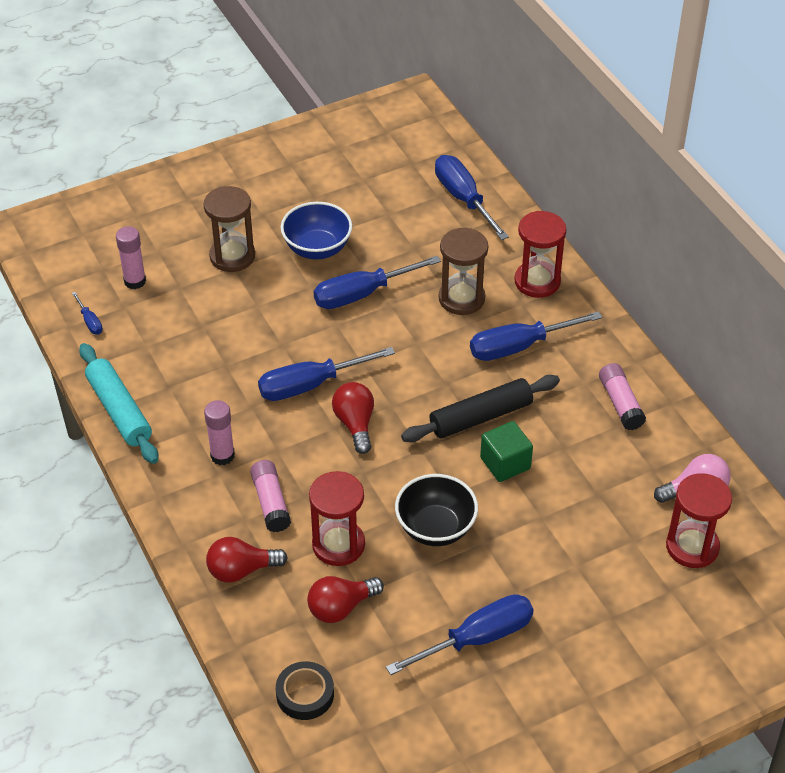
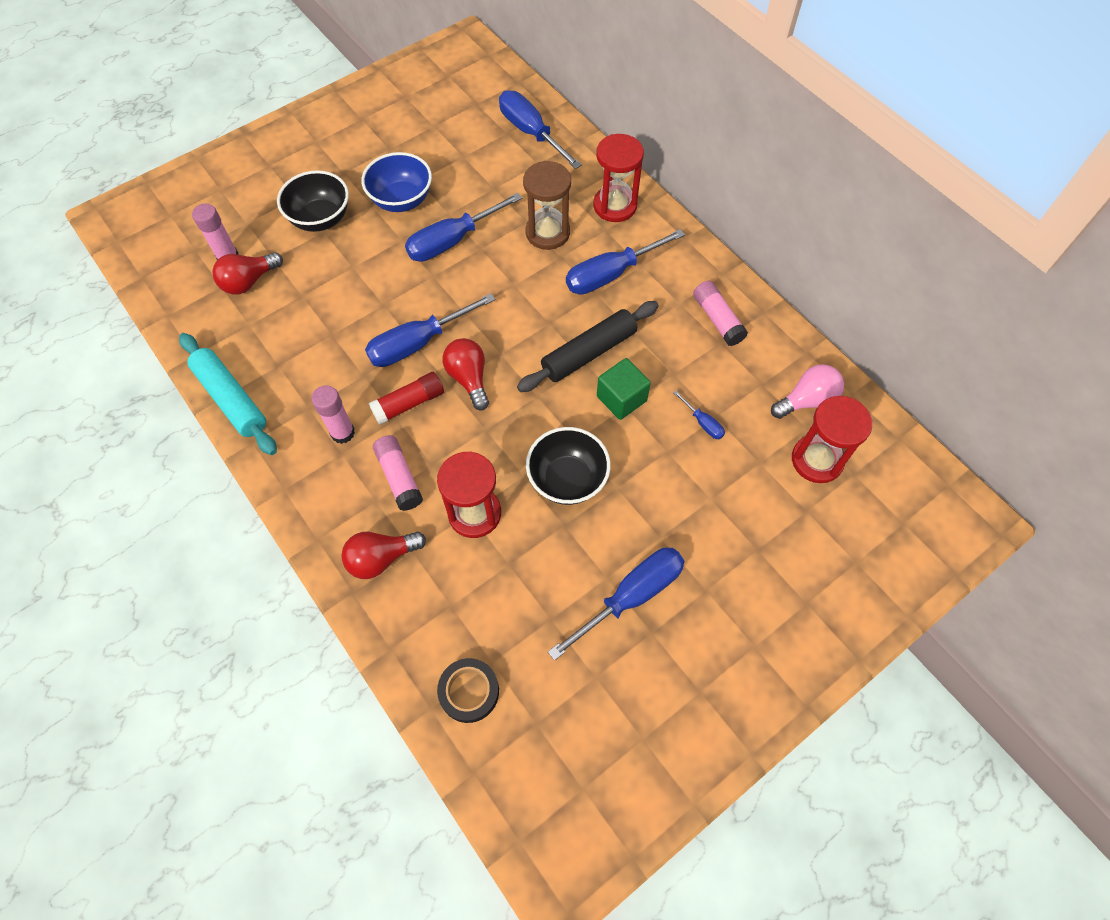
camera: 10 degrees left, 15 degrees up
(90, 321) = (188, 306): blue screwdriver -> blue screwdriver (702, 423)
(232, 256) = (321, 219): brown hourglass -> black bowl
(291, 439) = (409, 404): none -> red glue stick
(341, 607) = (489, 584): red light bulb -> red light bulb (249, 282)

